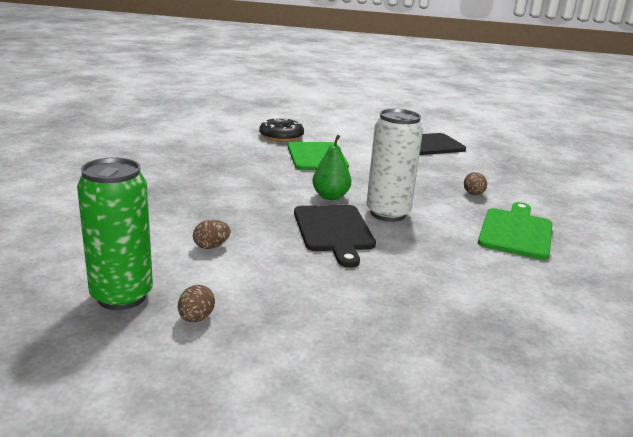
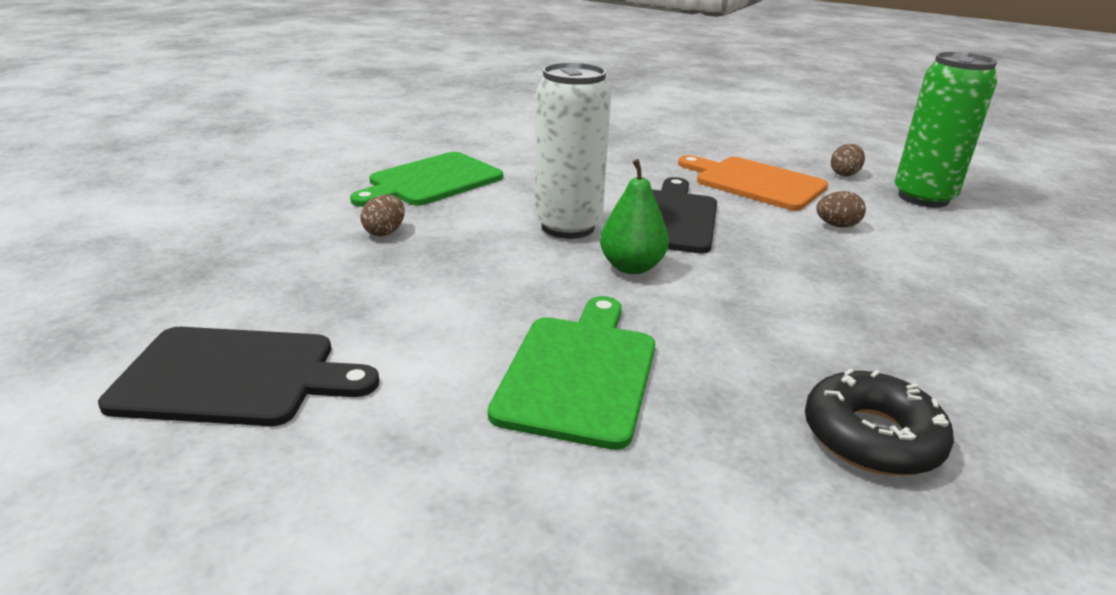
camera: 155 degrees left, 5 degrees up
(281, 136) = (619, 517): black donut -> black donut (871, 437)
(285, 283) = (755, 183): none -> orange cutting board

